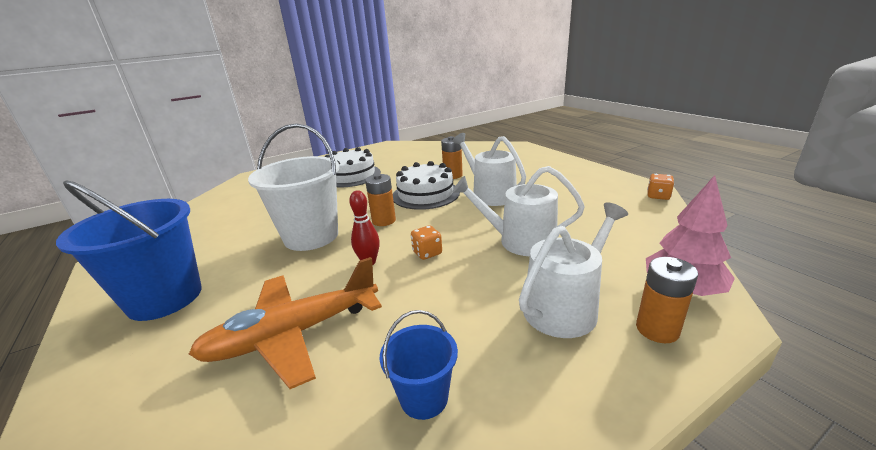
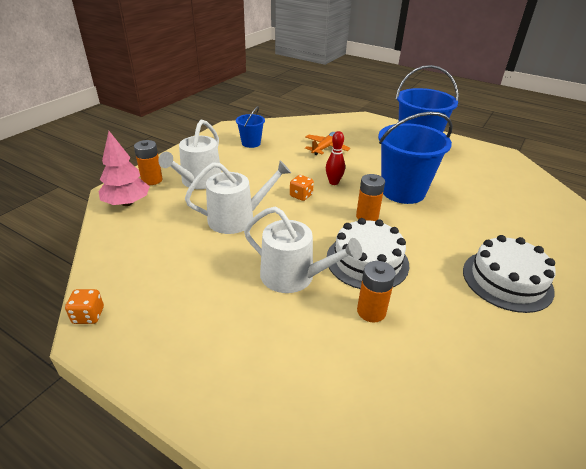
camera: 150 degrees right, 10 degrees up
(293, 334) = (326, 147): orange plane -> orange plane, size x0.60
(311, 236) = (403, 191): white bucket -> blue bucket

